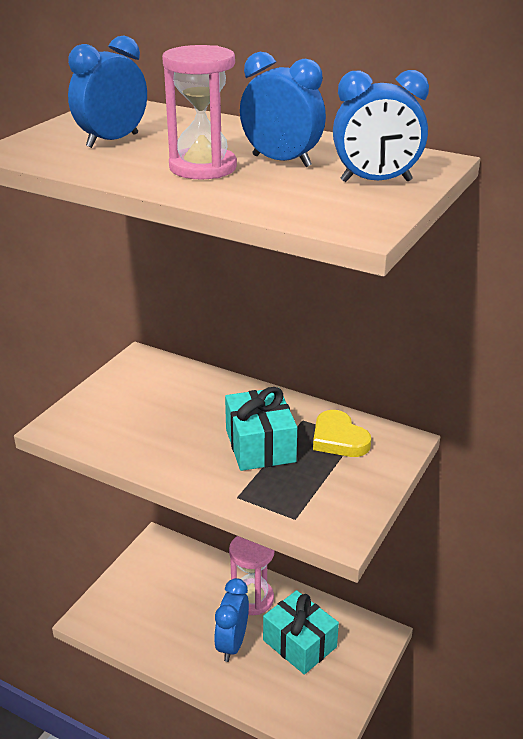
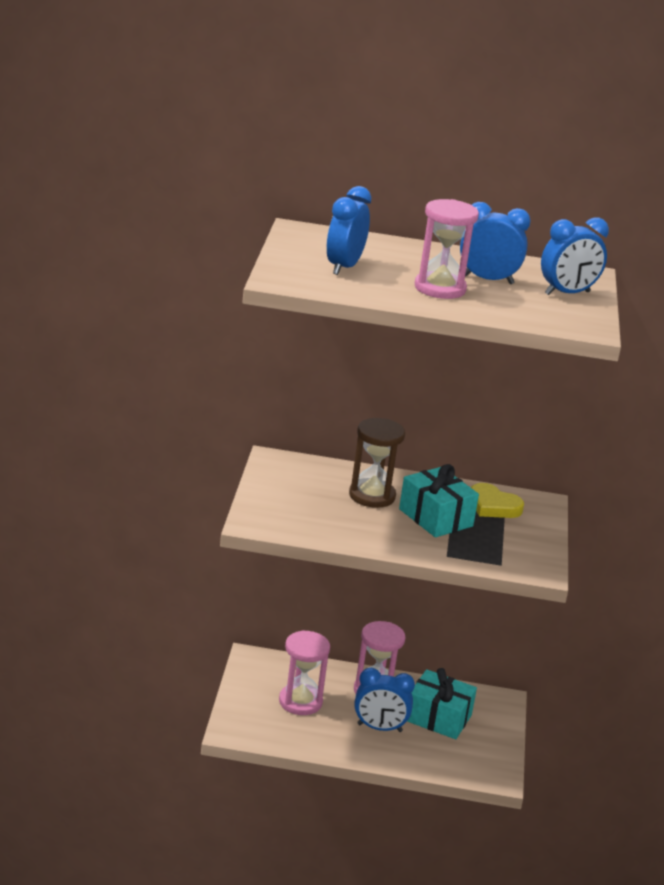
camera: 25 degrees left, 5 degrees down
(172, 598) = (300, 702): none -> pink hourglass
(209, 410) = (372, 496): none -> brown hourglass
(232, 644) = (379, 728): blue clock -> blue clock turned 75 degrees counterclockwise

